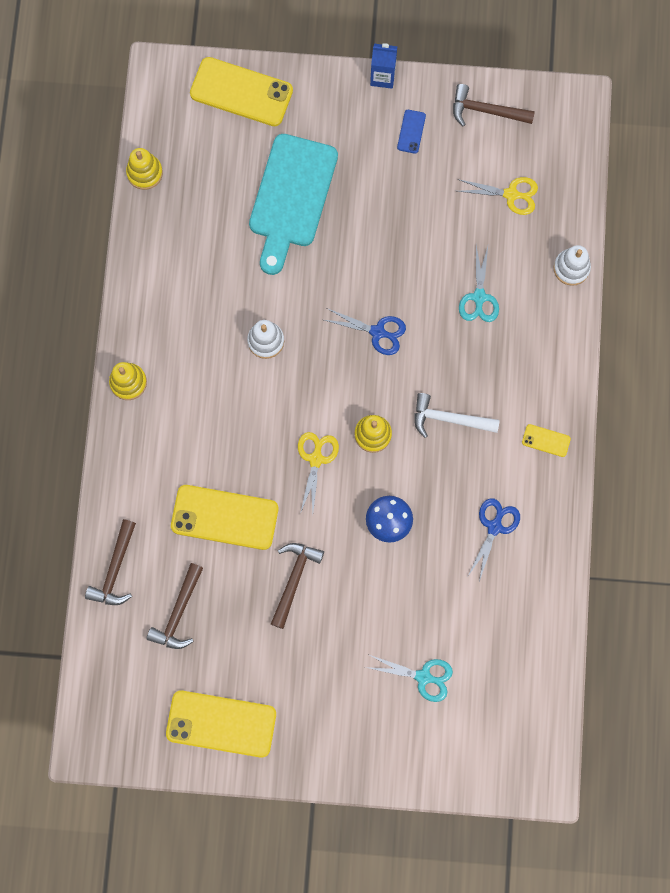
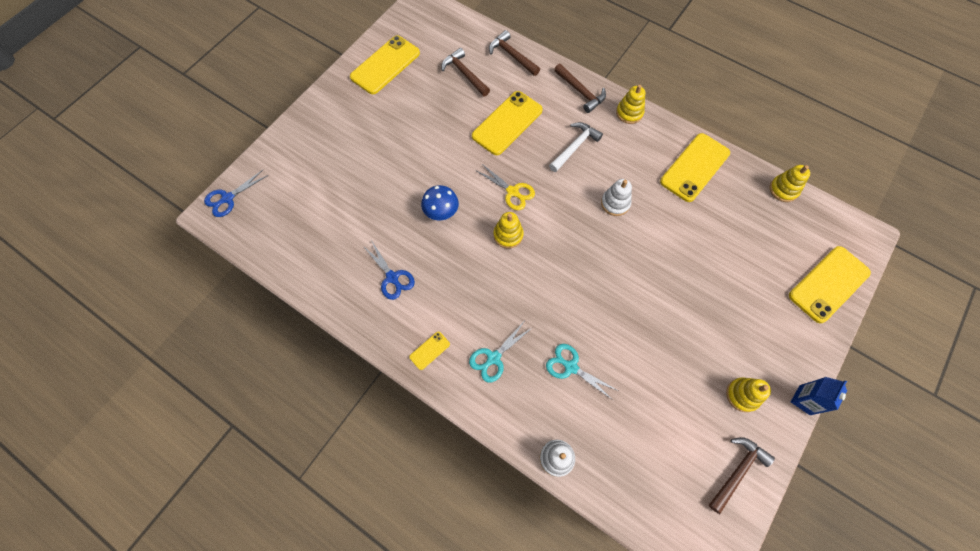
camera: 120 degrees right, 10 degrees down
(167, 277) = (694, 167): none -> yellow phone
(291, 197) = (721, 275): turquoise cutting board -> none
(294, 580) = (442, 141): brown hammer -> brown hammer (580, 92)
(377, 332) = (582, 278): blue scissors -> blue scissors (228, 198)
(411, 131) = (742, 395): blue phone -> yellow stacking toy
(423, 677) = (329, 180): turquoise scissors -> turquoise scissors (493, 358)
(449, 419) = (488, 291): white hammer -> white hammer (574, 147)
(511, 194) = (648, 446): yellow scissors -> none

